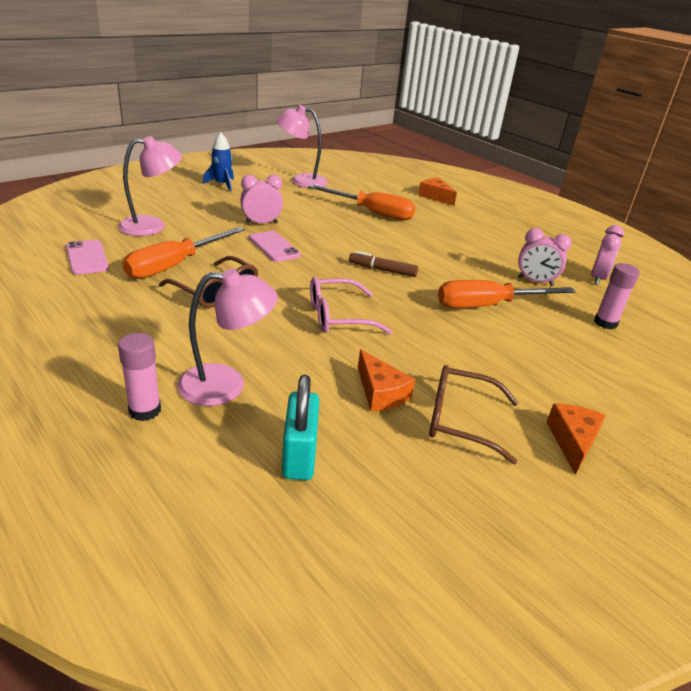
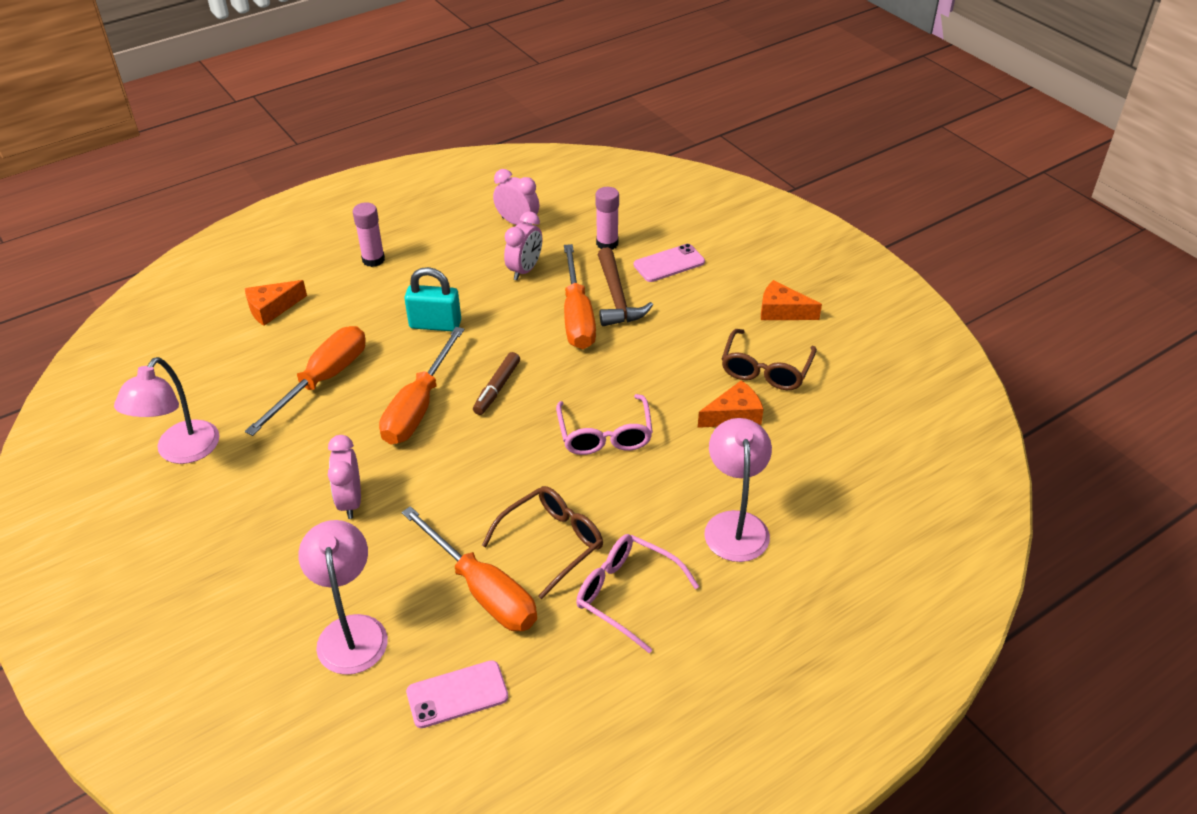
camera: 80 degrees left, 10 degrees up
(145, 410) = (780, 583): pink glue stick -> pink glue stick (373, 260)
(155, 323) = (626, 594): none -> pink glasses
(222, 184) = (184, 555): blue rocket -> none
(274, 247) = (430, 487): pink phone -> pink phone (669, 263)
(299, 456) = (824, 473): turquoise padlock -> turquoise padlock (435, 324)
(354, 242) = (418, 407): none -> orange screwdriver
(526, 326) = (617, 298): none -> brown hammer

